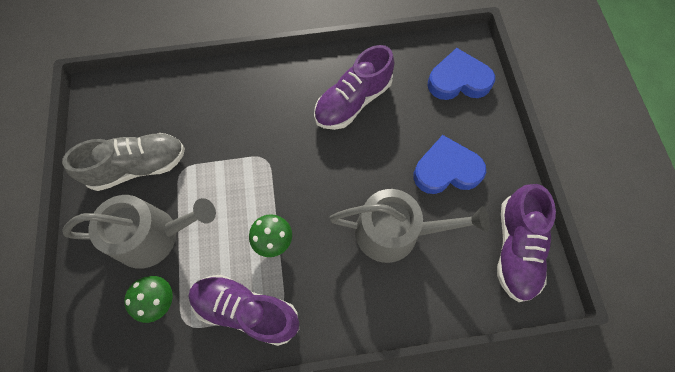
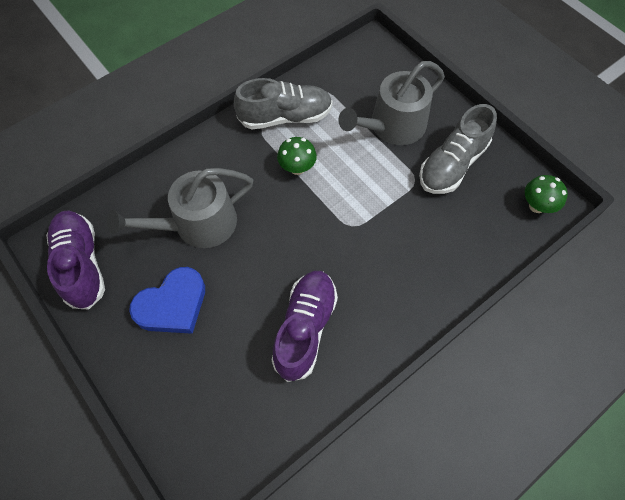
camera: 150 degrees right, 5 degrees down
(159, 301) = (352, 93): green mushroom -> green mushroom (537, 206)
(246, 310) = (285, 117): purple shoe -> grey shoe
(458, 80) = (199, 423): blue heart -> none

